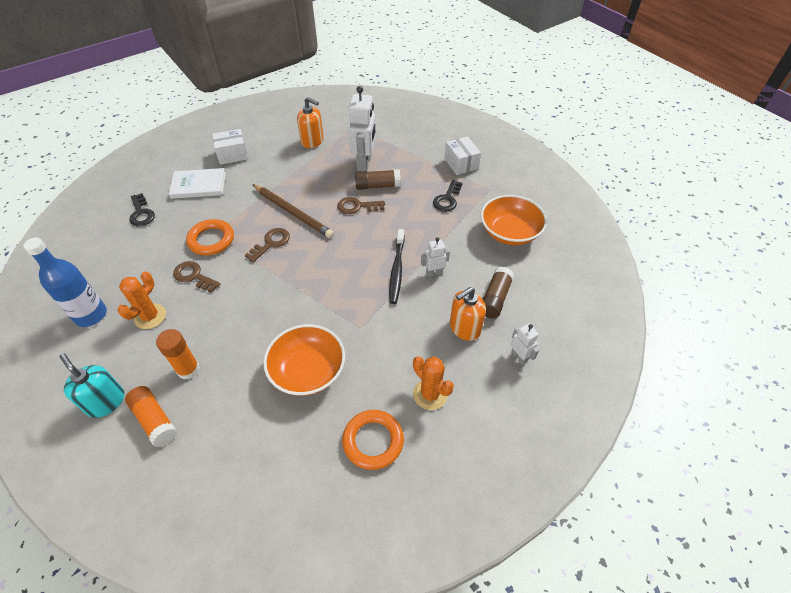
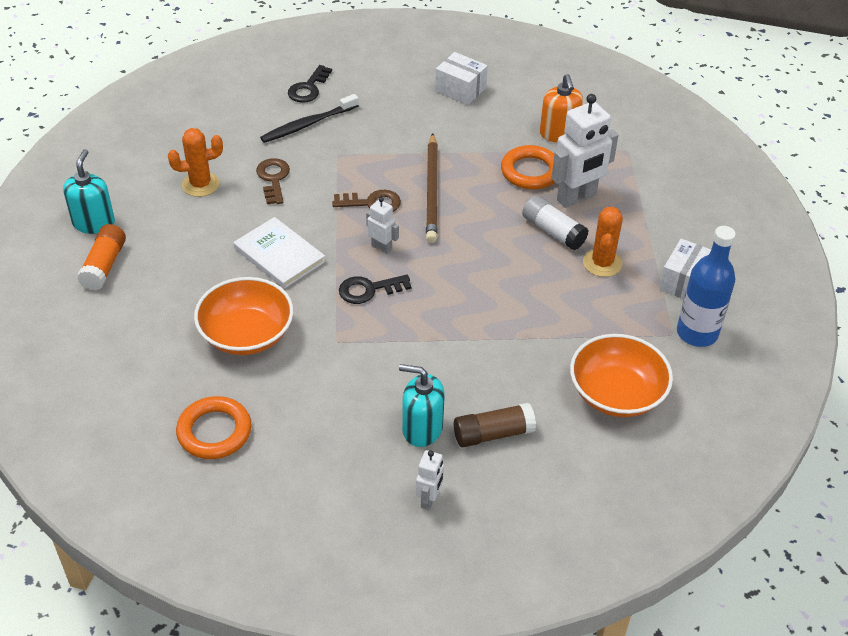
camera: 50 degrees right, 5 degrees down
(91, 315) = (165, 147): blue bottle -> blue bottle (697, 333)
(188, 369) = (171, 250): orange glue stick -> none
(198, 185) = (388, 98): white book -> white book (279, 255)
(211, 240) = (329, 158): orange ring -> orange ring (530, 171)
(357, 206) = (500, 234): brown key -> none
(377, 186) = (553, 231): brown glue stick -> white glue stick
(397, 270) = (443, 324): black toothbrush -> black toothbrush (308, 124)
(430, 394) = (307, 446): orange cactus -> orange cactus (602, 263)
(434, 273) = (473, 358): white robot -> white robot (382, 247)
(447, 199) = (605, 304): black key -> black key (369, 290)
(464, 328) = (422, 428): orange soap dispenser -> turquoise soap dispenser

